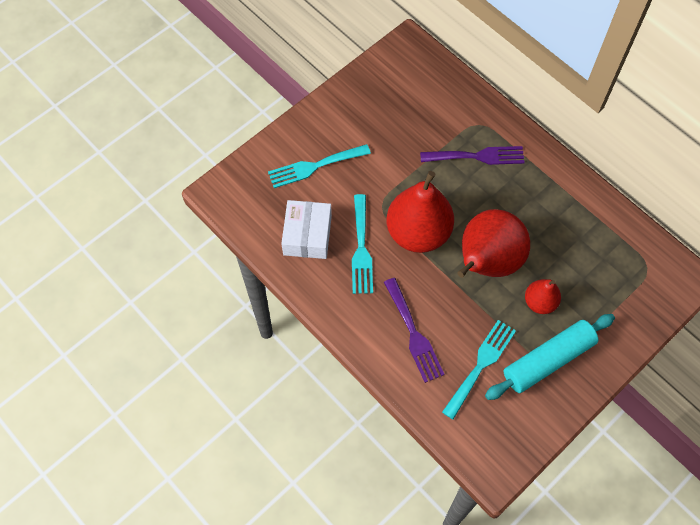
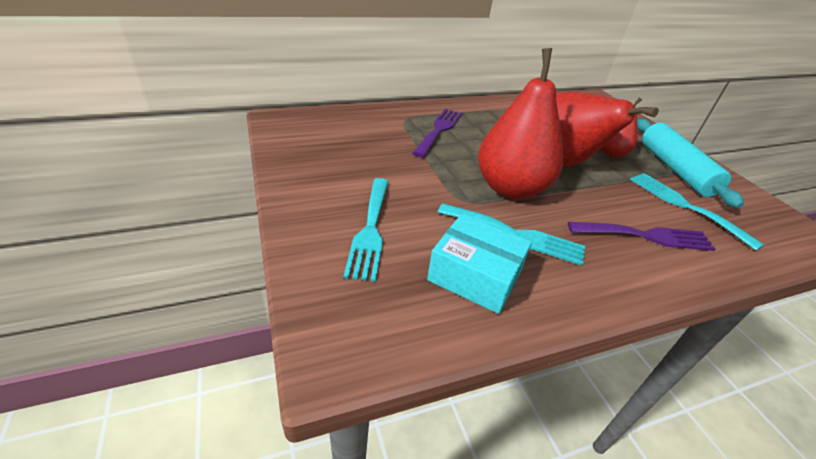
camera: 70 degrees left, 25 degrees down
(307, 235) = (475, 275): white box -> turquoise box

